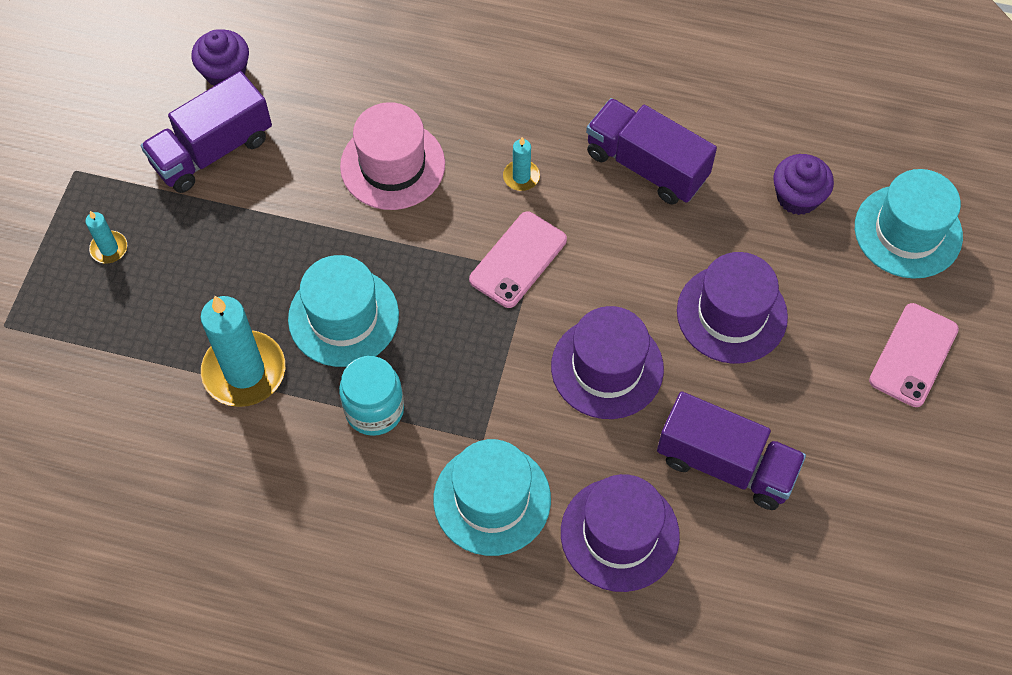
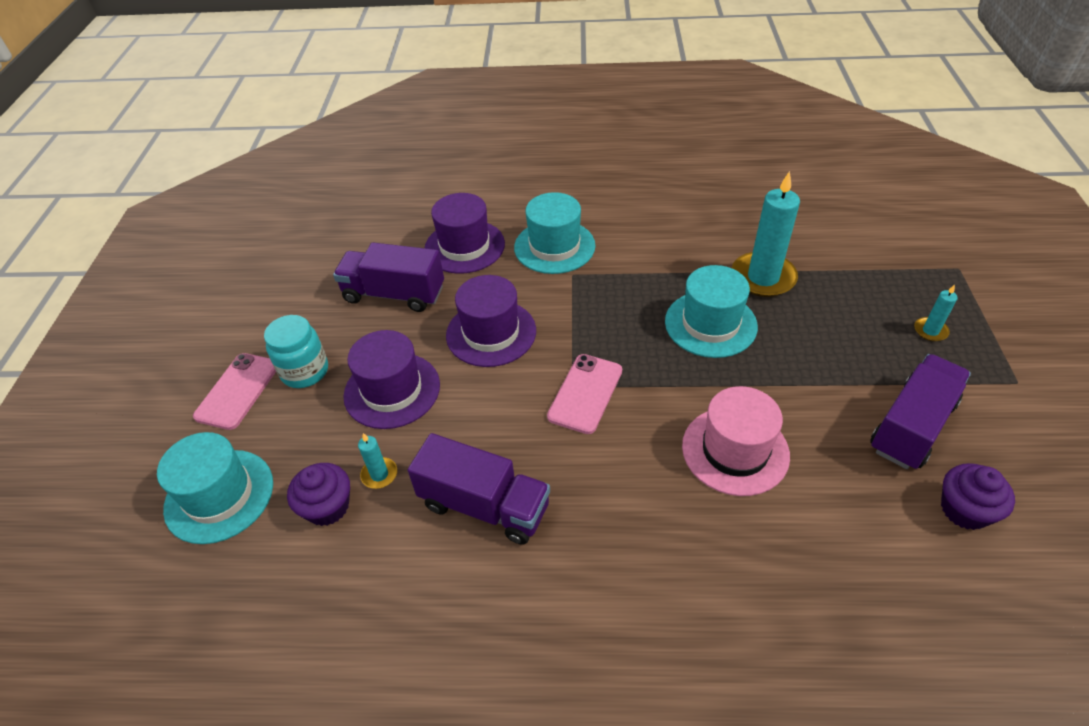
camera: 170 degrees right, 15 degrees down
(374, 410) = (656, 275): turquoise jar -> turquoise jar (305, 371)
(521, 177) = (606, 466): turquoise candle -> turquoise candle (379, 474)

